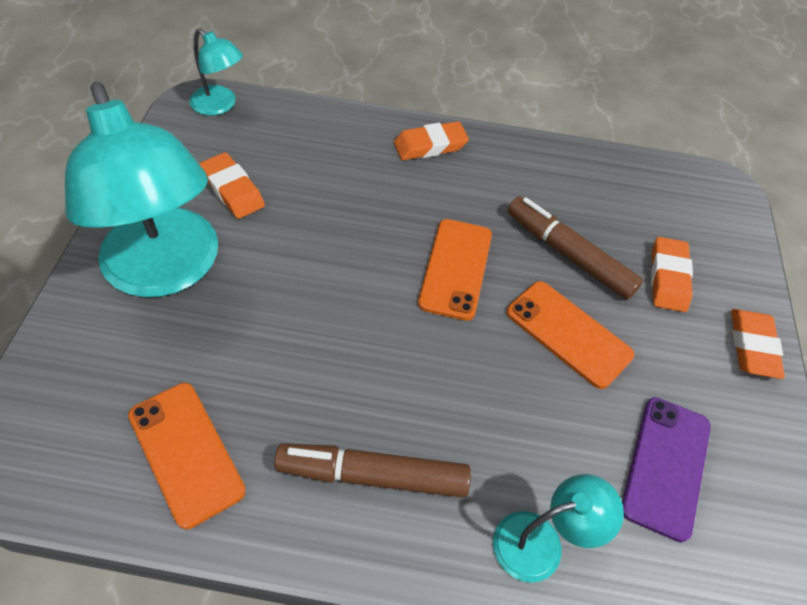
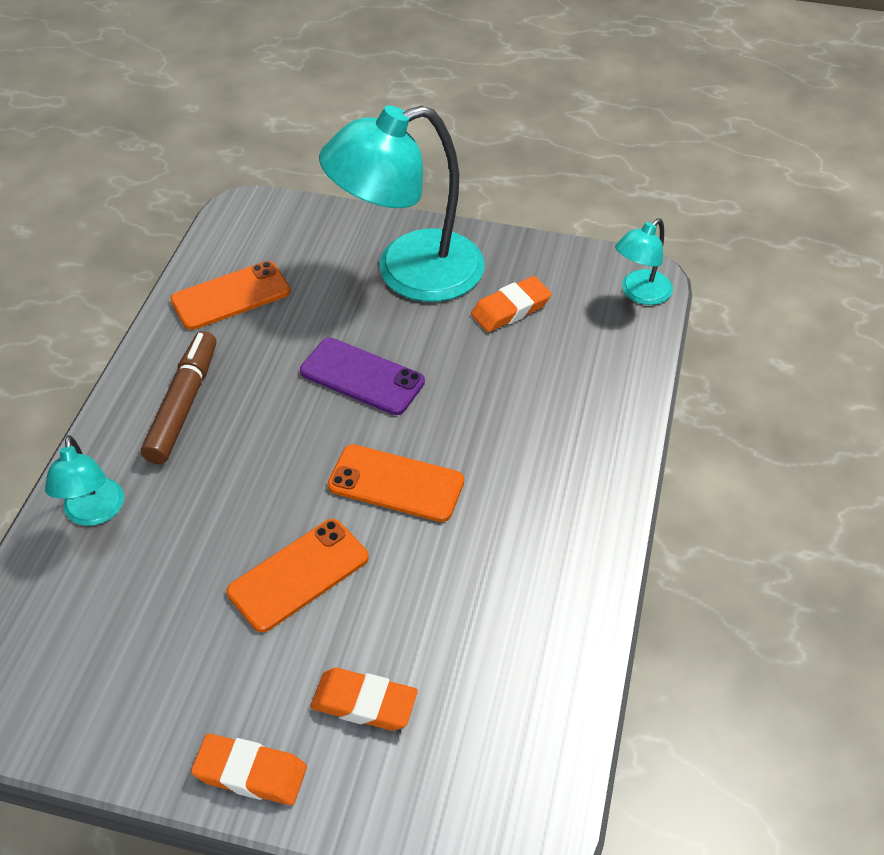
camera: 100 degrees right, 5 degrees down
(430, 145) = (591, 477): orange eraser -> none
(568, 254) = (409, 597): brown marker -> none
(666, 466) = (131, 630): purple phone -> purple phone (362, 376)

